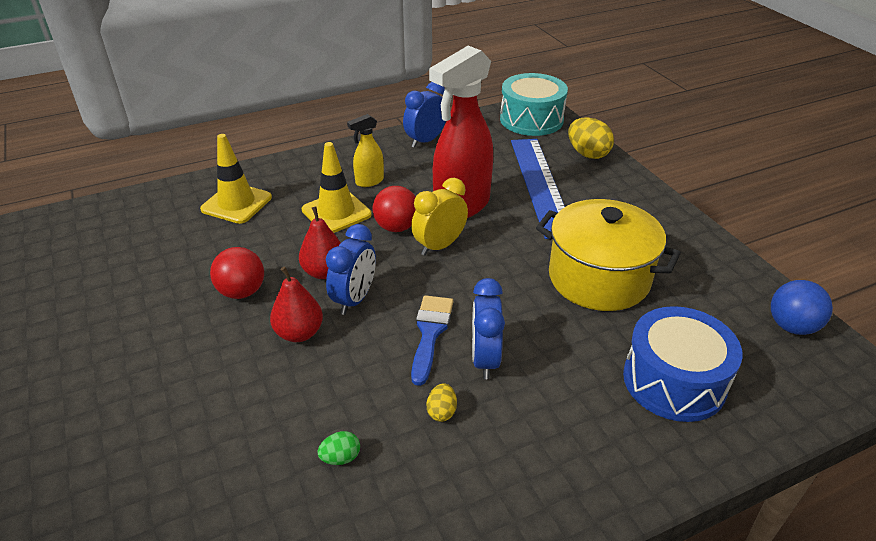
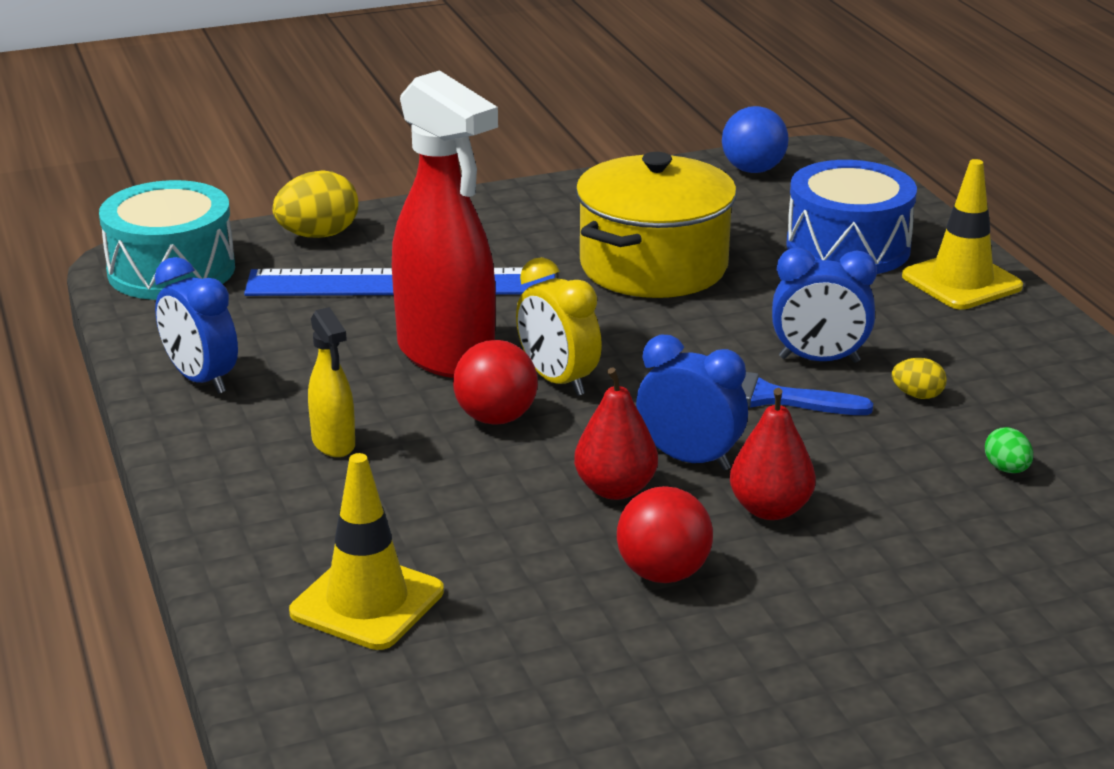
camera: 85 degrees left, 10 degrees down
(336, 212) = (433, 479): yellow traffic cone -> yellow traffic cone (961, 282)

